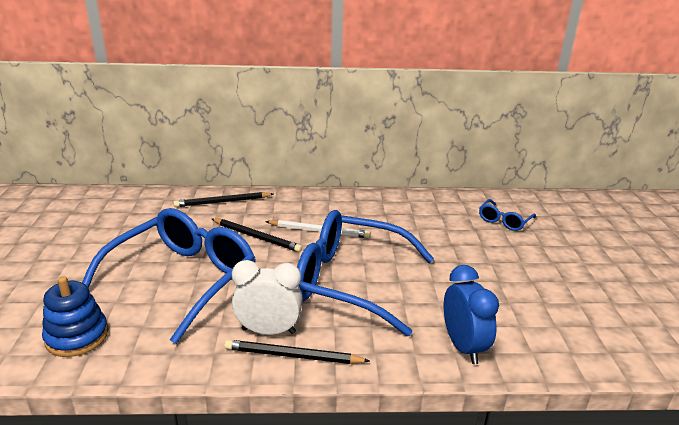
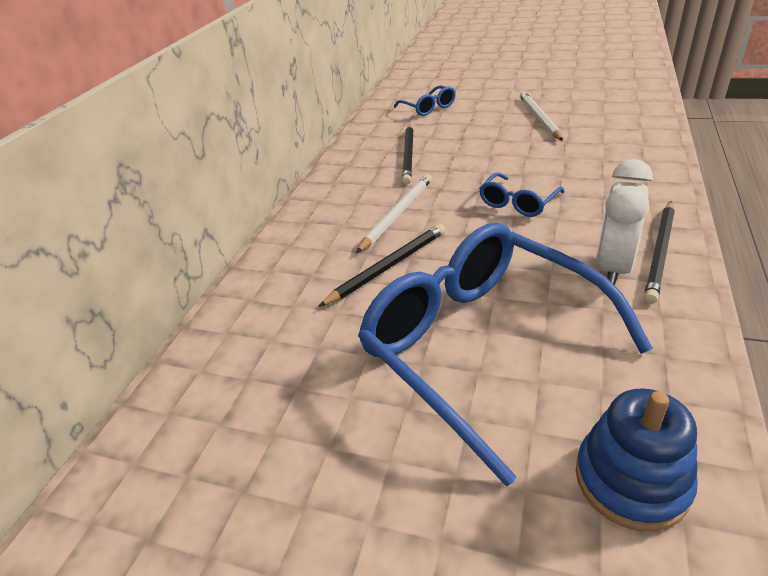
camera: 65 degrees left, 10 degrees up
(222, 202) = (261, 297): black pencil -> black pencil (409, 155)
(349, 281) = (517, 203): blue glasses -> blue glasses, size x0.43
(463, 346) = (636, 155): blue clock -> none
(517, 283) = (539, 118): none -> white pencil

